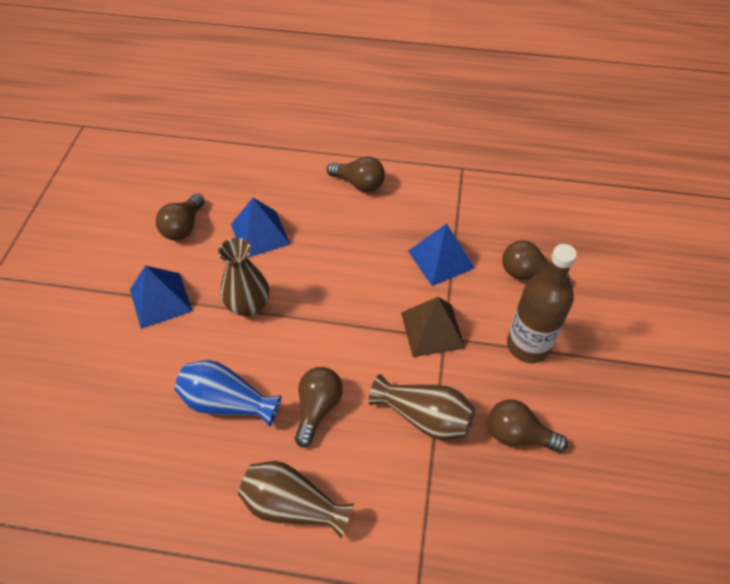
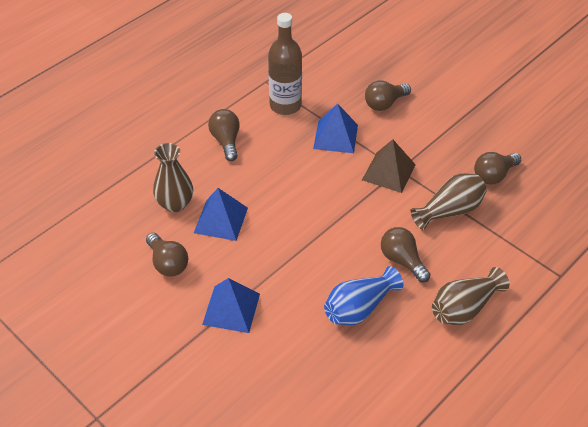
camera: 55 degrees left, 5 degrees down
(248, 305) = (284, 258): brown vase -> brown vase (175, 204)
(359, 184) = (226, 141): brown light bulb -> brown light bulb turned 75 degrees counterclockwise
(528, 345) = (437, 135): brown bottle -> brown bottle (285, 105)

